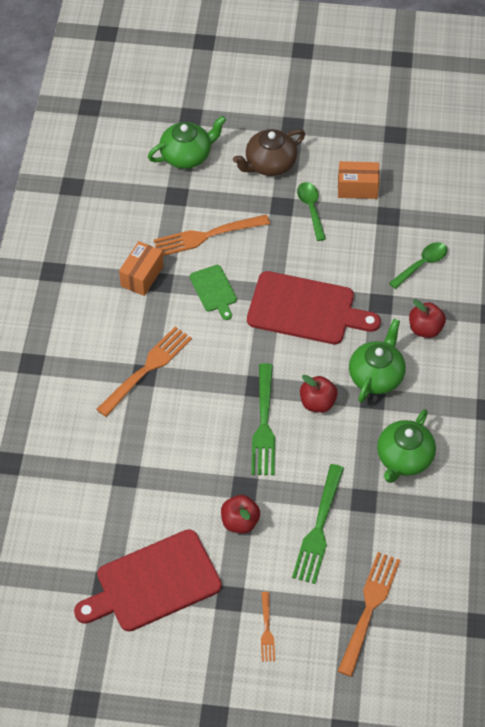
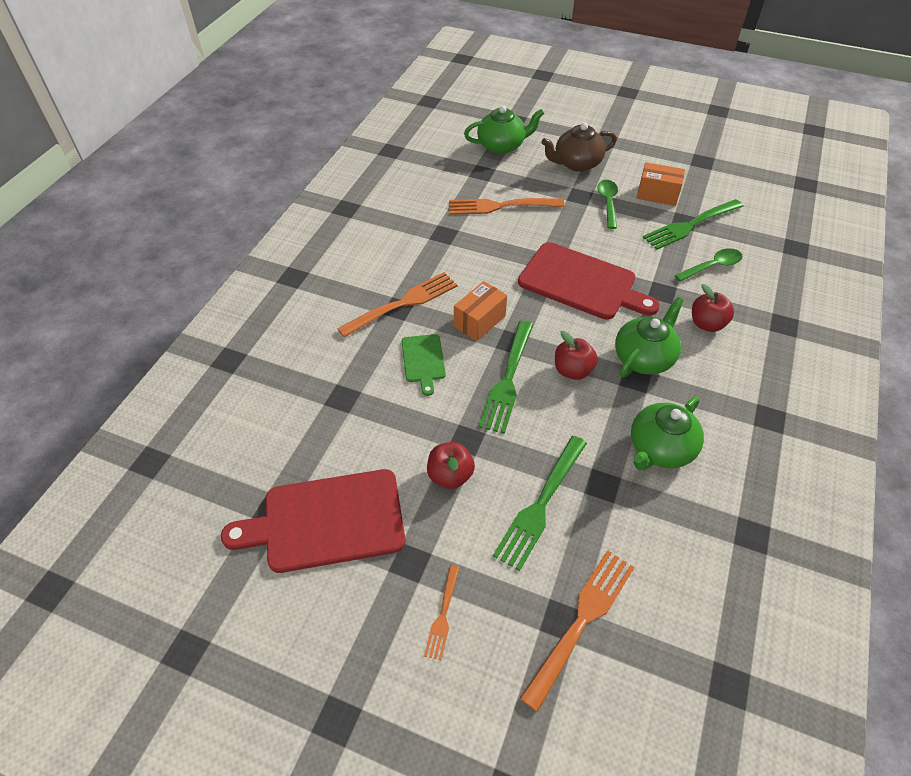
camera: 15 degrees right, 5 degrees down
(142, 276) = (427, 226): orange box -> orange box (479, 321)
(214, 290) = (493, 250): green cutting board -> green cutting board (423, 360)
(395, 219) = (691, 225): none -> green fork

